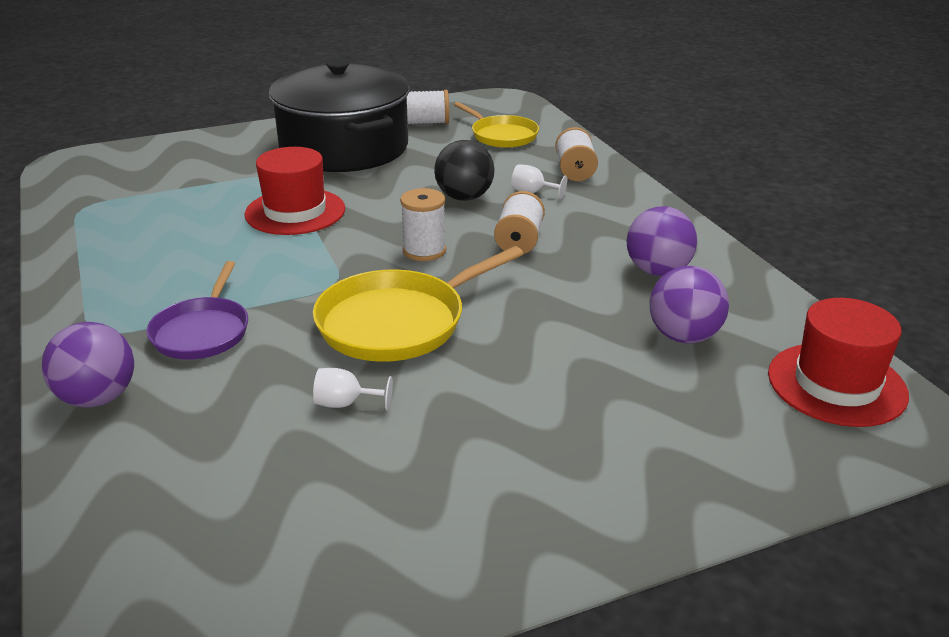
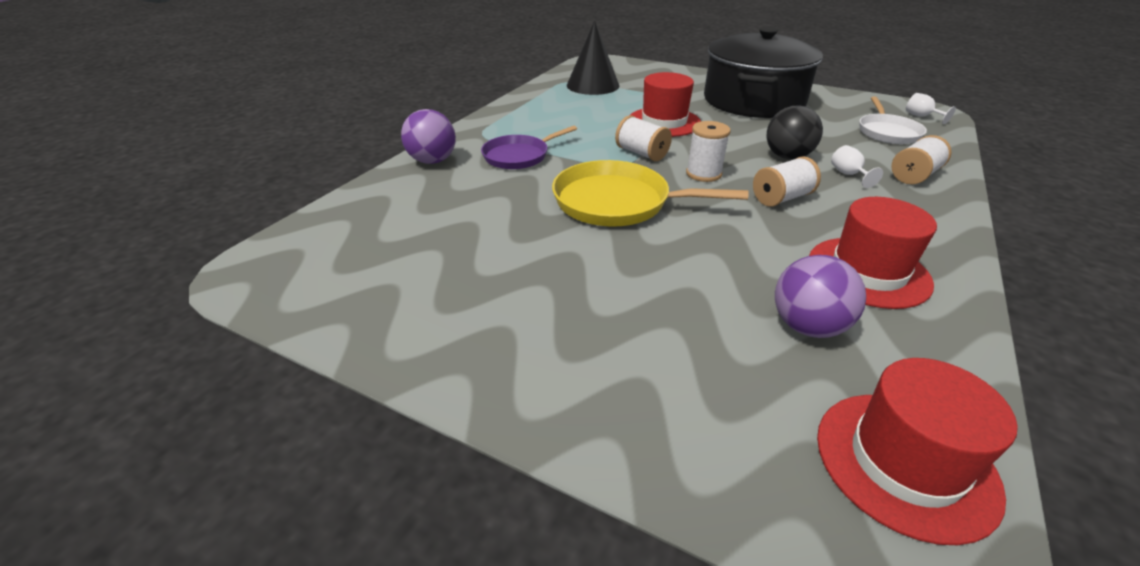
camera: 50 degrees right, 5 degrees up
(129, 200) = (593, 85): none -> black cone
(345, 404) = (517, 225): white goblet -> white goblet (921, 116)
(425, 123) = (837, 105): white spool -> white spool (641, 153)
(502, 135) = (887, 132): yellow pan -> white pan
(657, 271) = (868, 272): purple ball -> red hat

